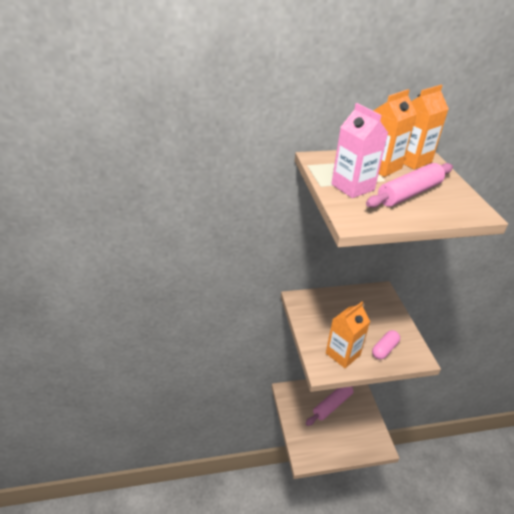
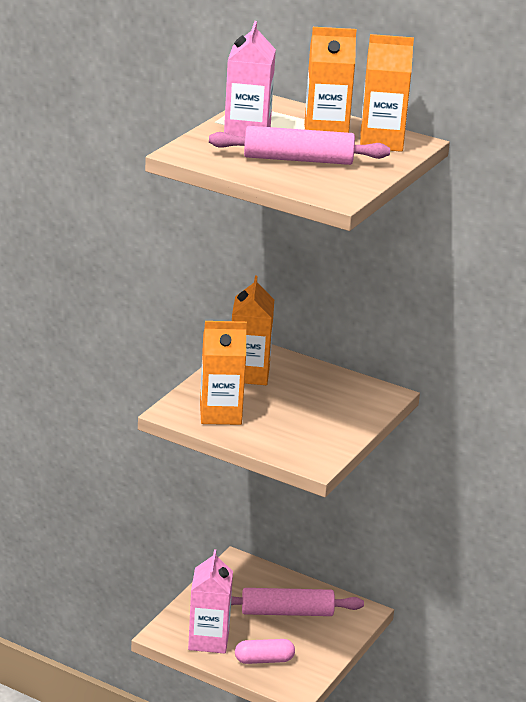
camera: 40 degrees right, 10 degrees down
(318, 317) = (249, 374): none -> orange carton
(323, 447) = (208, 640): none -> pink carton
(384, 349) = (282, 436): pink capsule -> pink capsule (264, 660)

